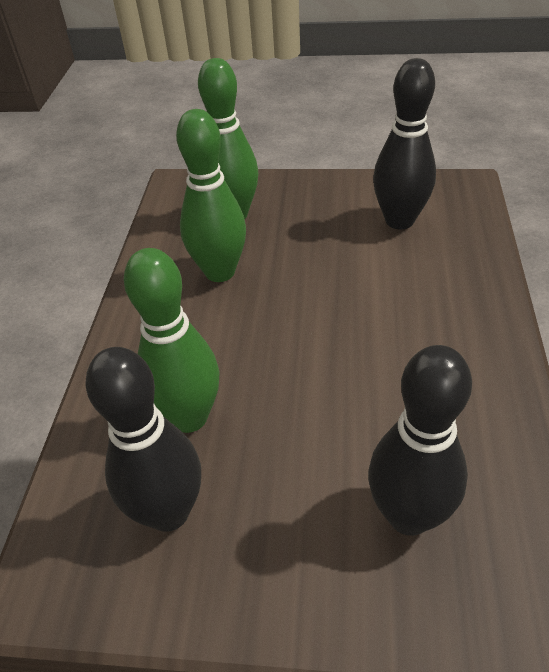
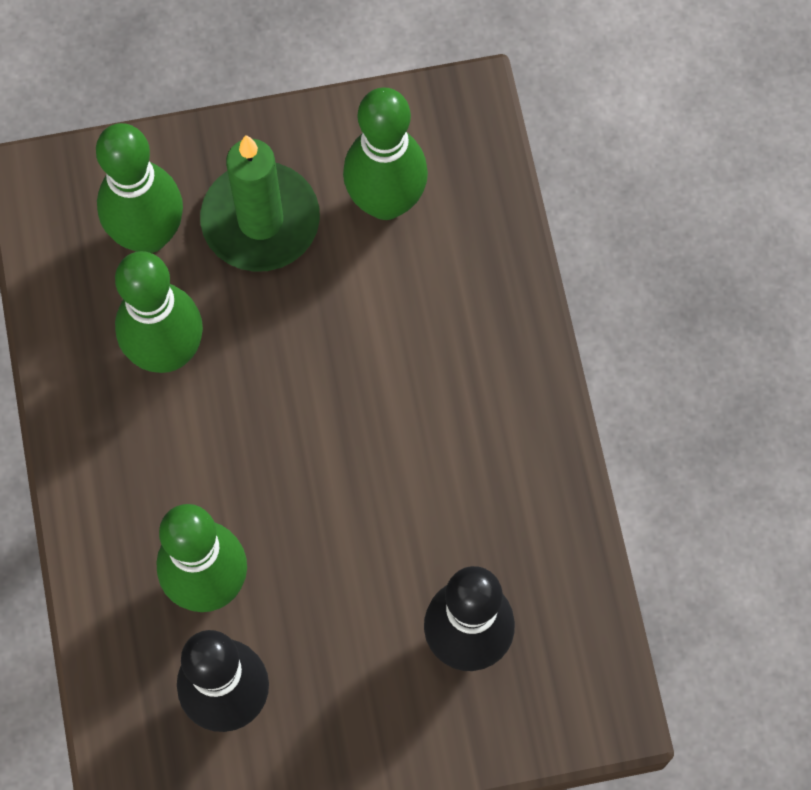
camera: 20 degrees left, 25 degrees up
(310, 218) = (260, 220): none -> green candle
(399, 220) = (386, 201): black bowling pin -> green bowling pin

